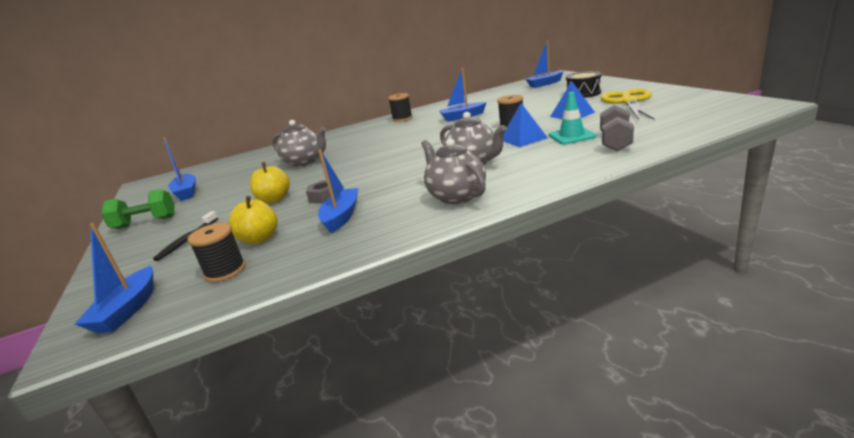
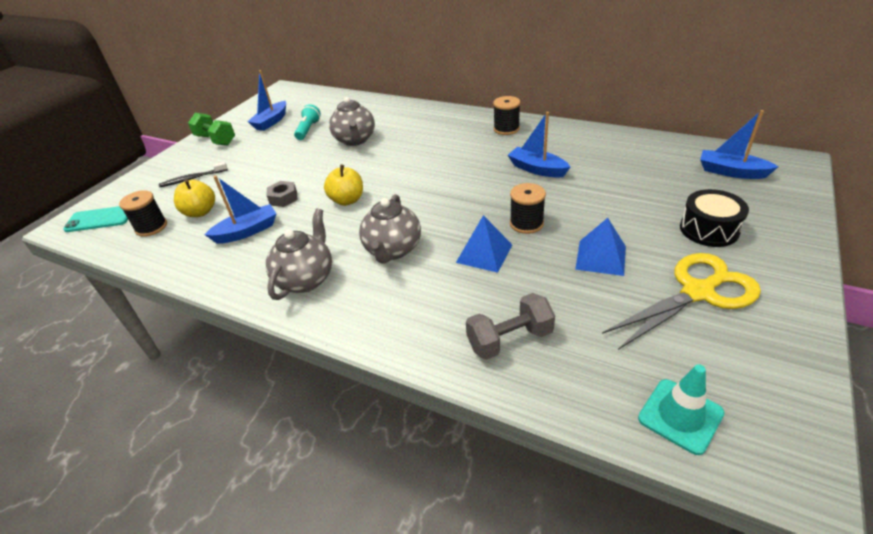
camera: 50 degrees right, 15 degrees up
(128, 310) = (100, 219): blue boat -> turquoise phone
(242, 178) = (308, 130): none -> turquoise flashlight
(274, 199) = (270, 174): yellow apple -> yellow apple (347, 200)
(571, 136) = (513, 291): turquoise traffic cone -> turquoise traffic cone (680, 416)

